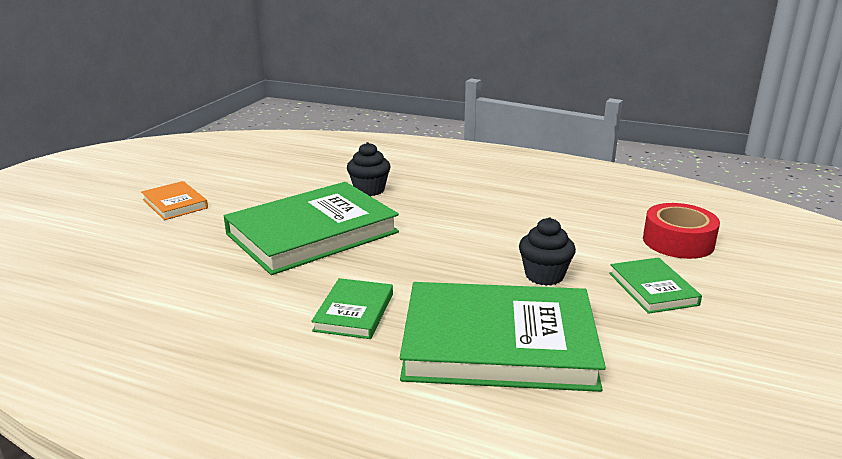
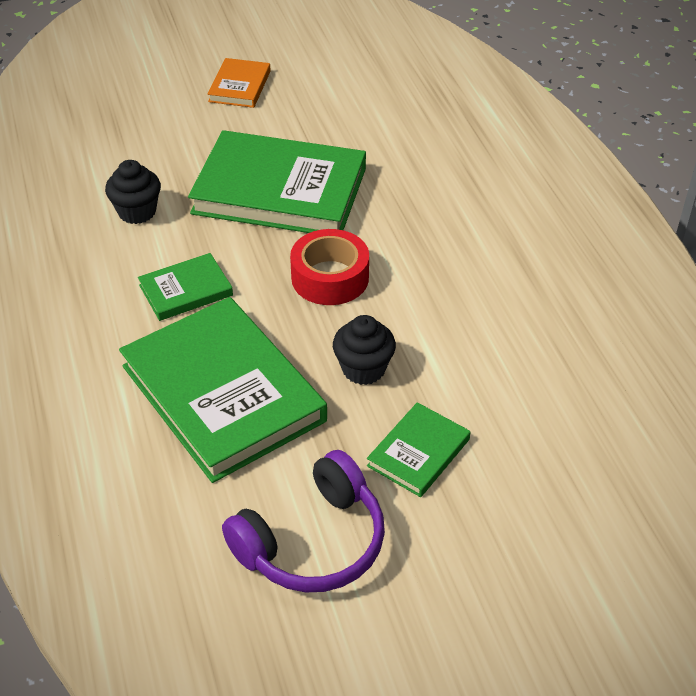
camera: 50 degrees right, 20 degrees up
(369, 190) = (402, 170): black cupcake -> black cupcake (137, 212)
(678, 242) = (548, 435): red tape -> red tape (330, 278)
(712, 369) = (312, 542): none -> purple headphones

